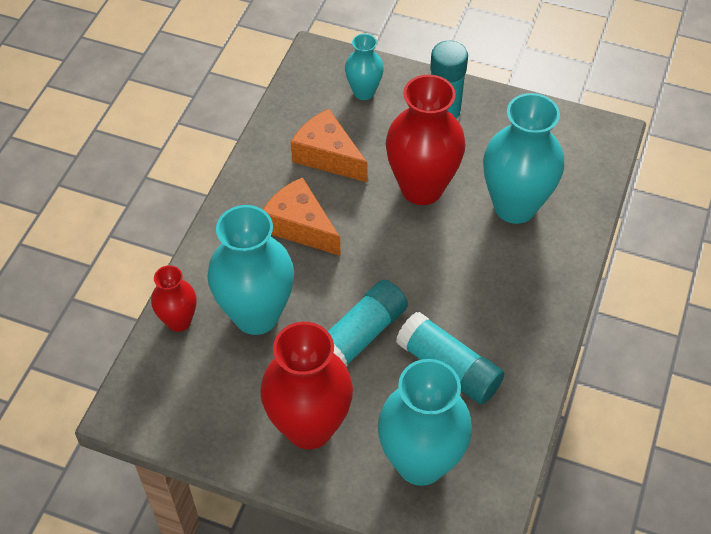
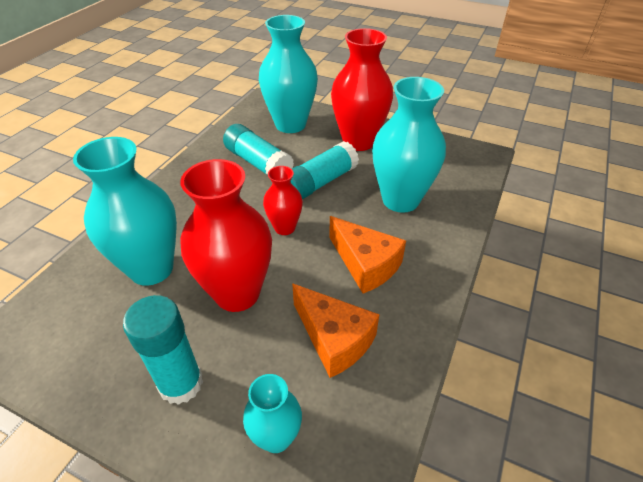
camera: 175 degrees left, 10 degrees down
(179, 321) = (462, 200): red vase -> red vase (284, 228)

